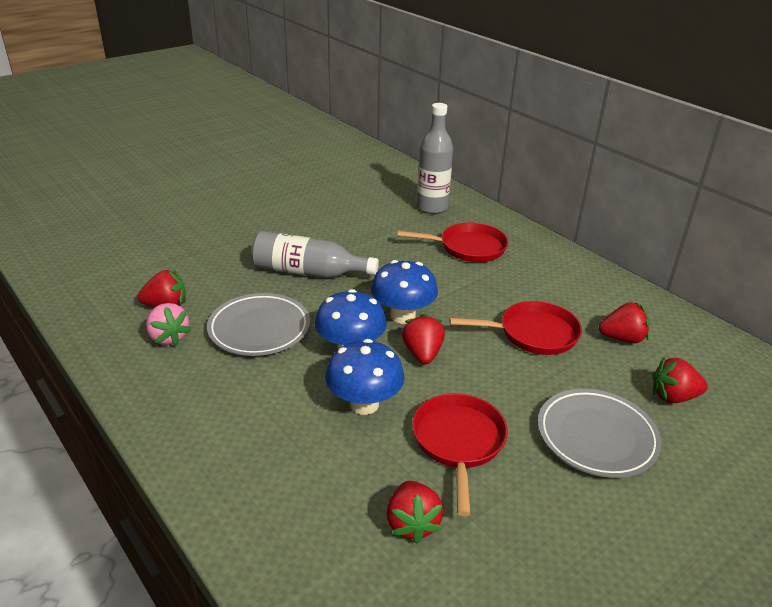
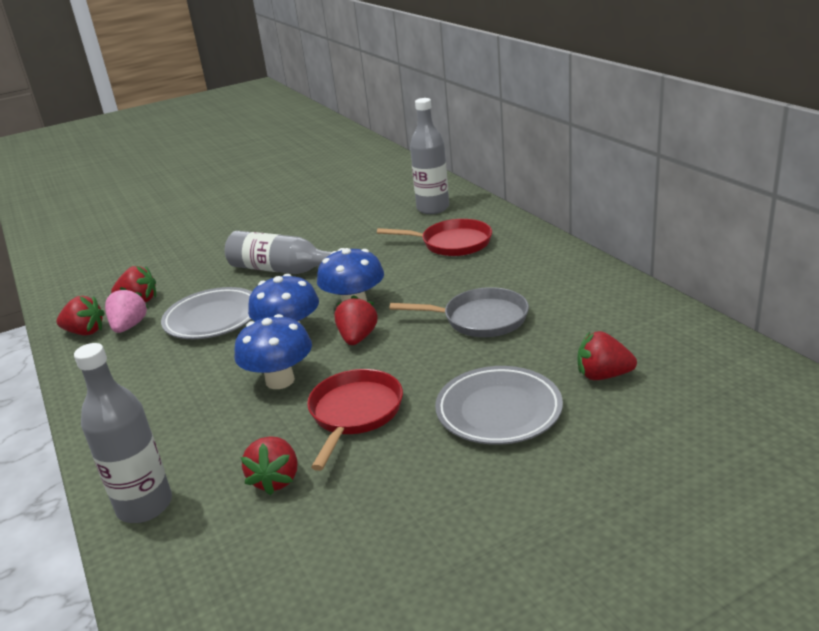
camera: 15 degrees right, 5 degrees down
(168, 337) = (129, 326): pink strawberry -> pink strawberry turned 150 degrees counterclockwise
(283, 562) = (145, 506): none -> grey bottle
(533, 334) = (480, 319): red pan -> grey pan
(622, 338) = (575, 322): red strawberry -> red strawberry (85, 332)

